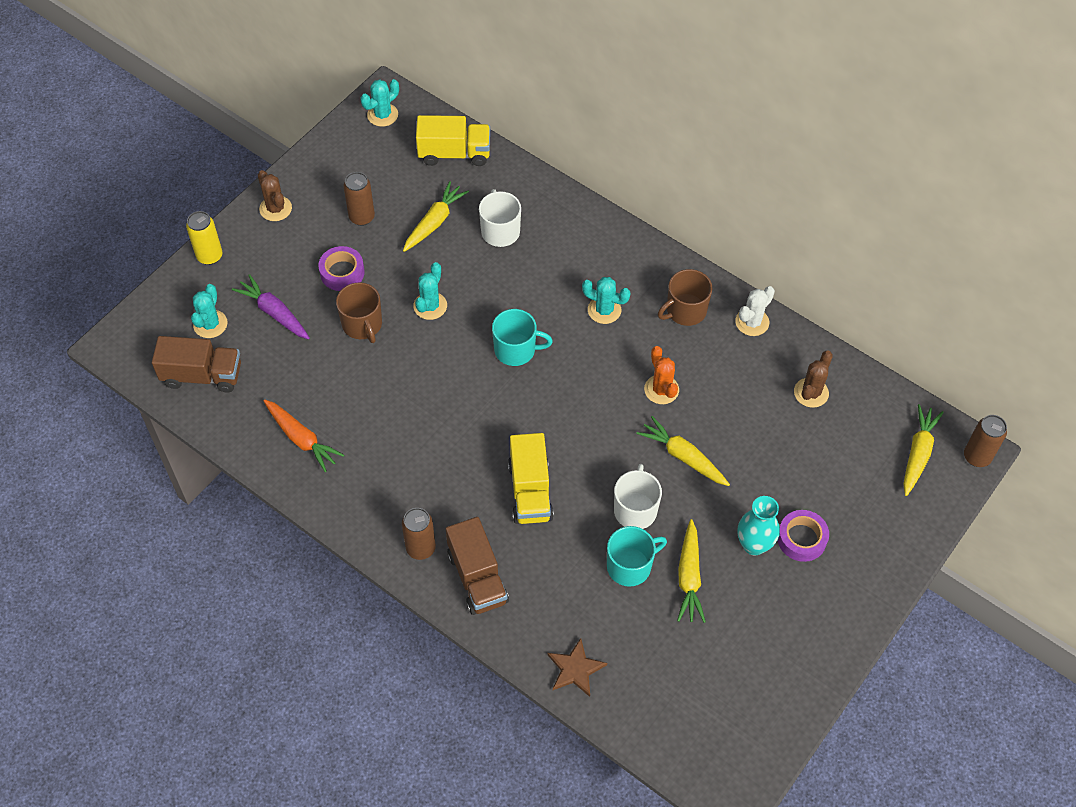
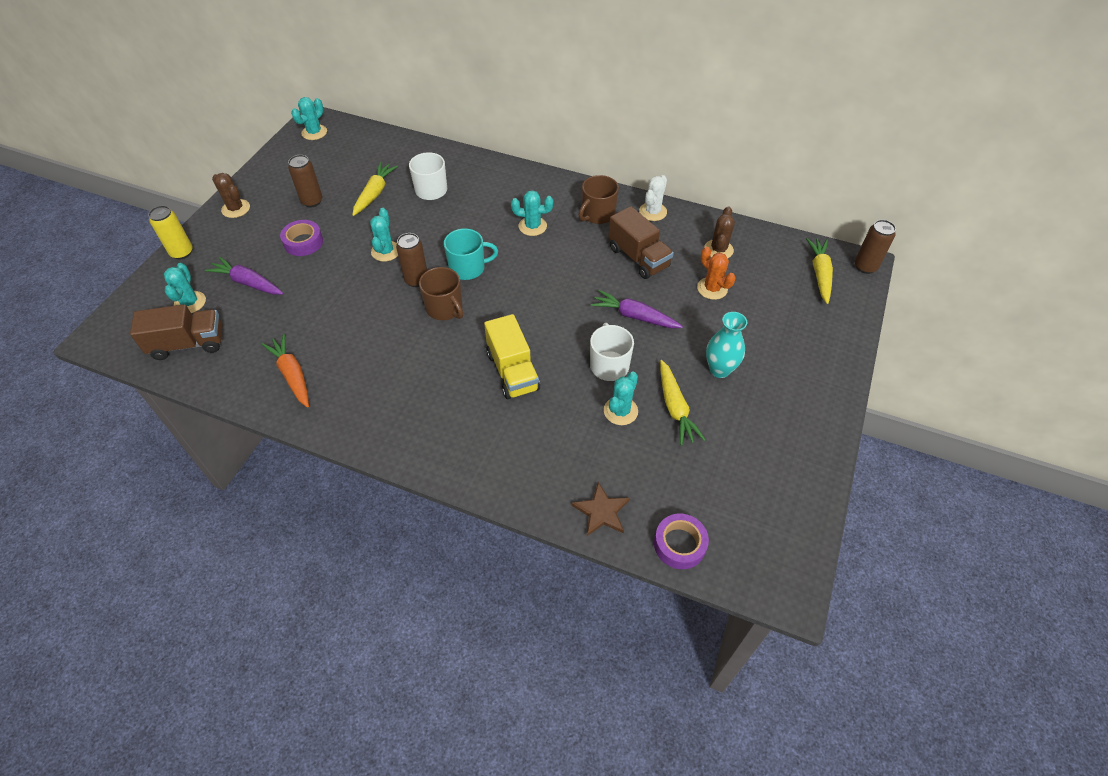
camera: 15 degrees left, 5 degrees down
(301, 439) = (292, 375): orange carrot -> orange carrot turned 150 degrees counterclockwise
(362, 324) = (329, 276): brown mug -> brown mug (445, 308)
(420, 548) = (425, 441): brown can -> brown can (416, 280)
(454, 153) = (379, 146): yellow truck -> none
(477, 577) = (486, 453): brown truck -> brown truck (638, 257)
(630, 566) = (620, 411): turquoise mug -> turquoise cactus
(661, 389) = (598, 272): orange cactus -> orange cactus (712, 288)
(683, 456) = (634, 316): yellow carrot -> purple carrot
(801, 539) = (757, 356): purple tape -> purple tape (679, 544)

